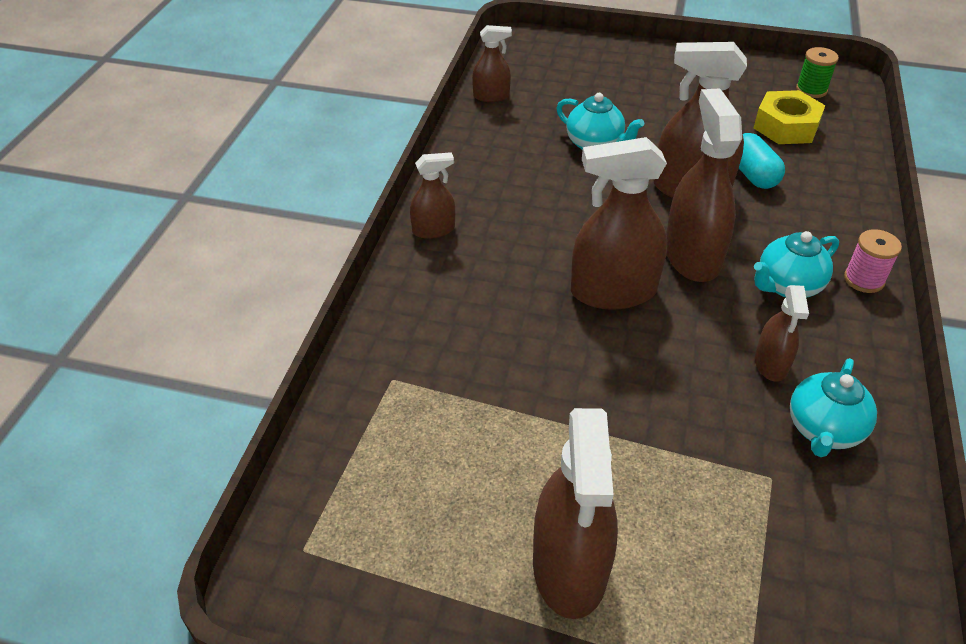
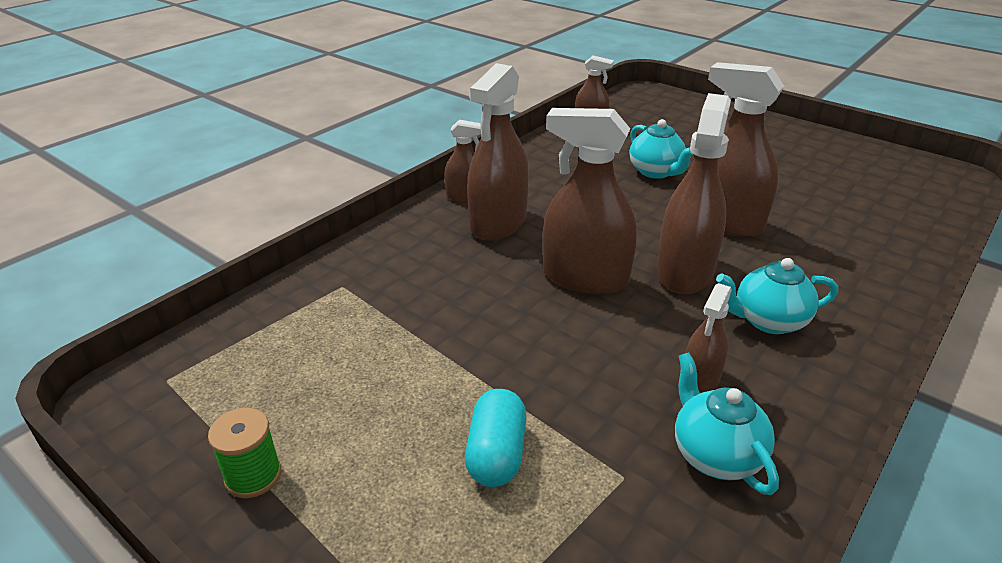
camera: 25 degrees right, 10 degrees down
(570, 567) = (362, 477): brown spray bottle -> brown spray bottle (498, 223)
(752, 175) = (797, 226): turquoise capsule -> turquoise capsule (496, 454)
(786, 126) = (862, 198): yellow nut -> none
(811, 90) = (912, 176): green spool -> green spool (253, 476)
(823, 430) = (715, 455): turquoise teapot -> turquoise teapot turned 105 degrees clockwise
(864, 279) = (862, 339): pink spool -> none

